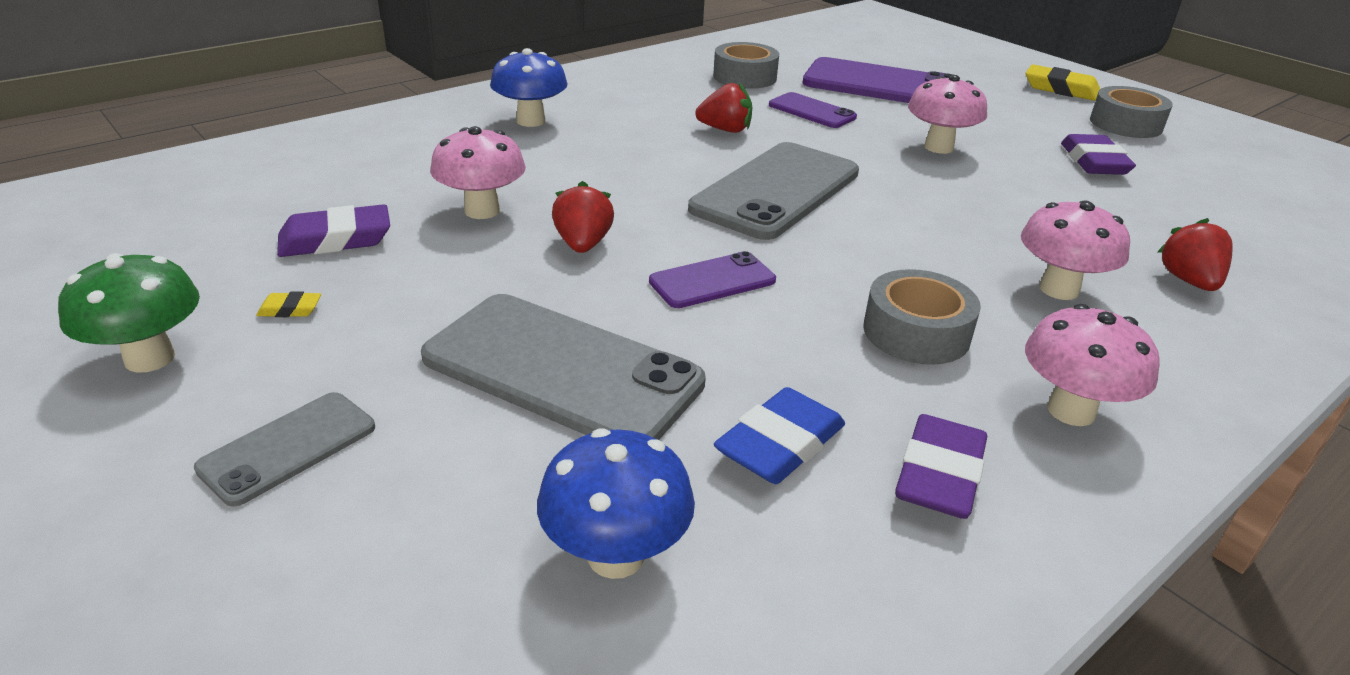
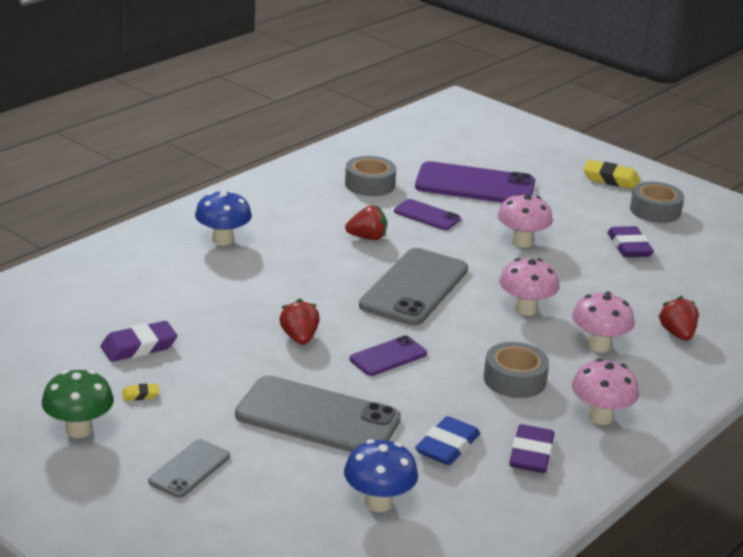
camera: 10 degrees left, 5 degrees down
(482, 211) = (223, 318): pink mushroom -> pink mushroom (525, 309)

